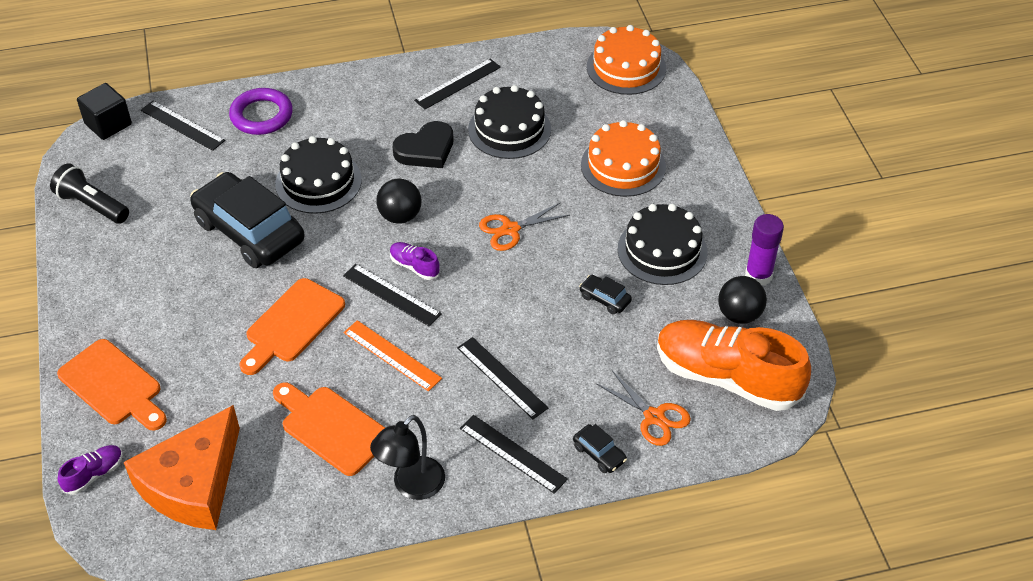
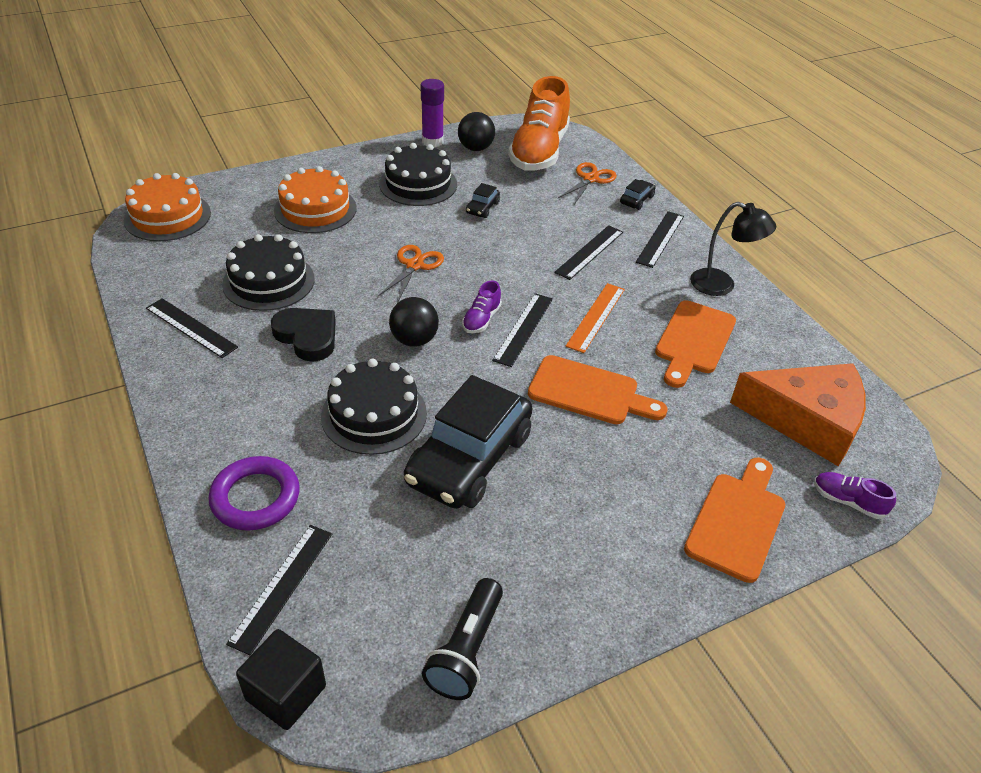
camera: 105 degrees left, 5 degrees down
(510, 229) = (414, 265): orange scissors -> orange scissors turned 120 degrees counterclockwise

